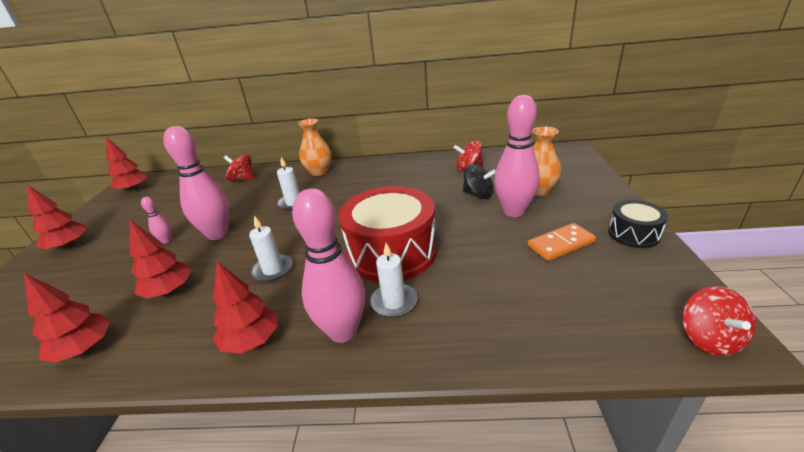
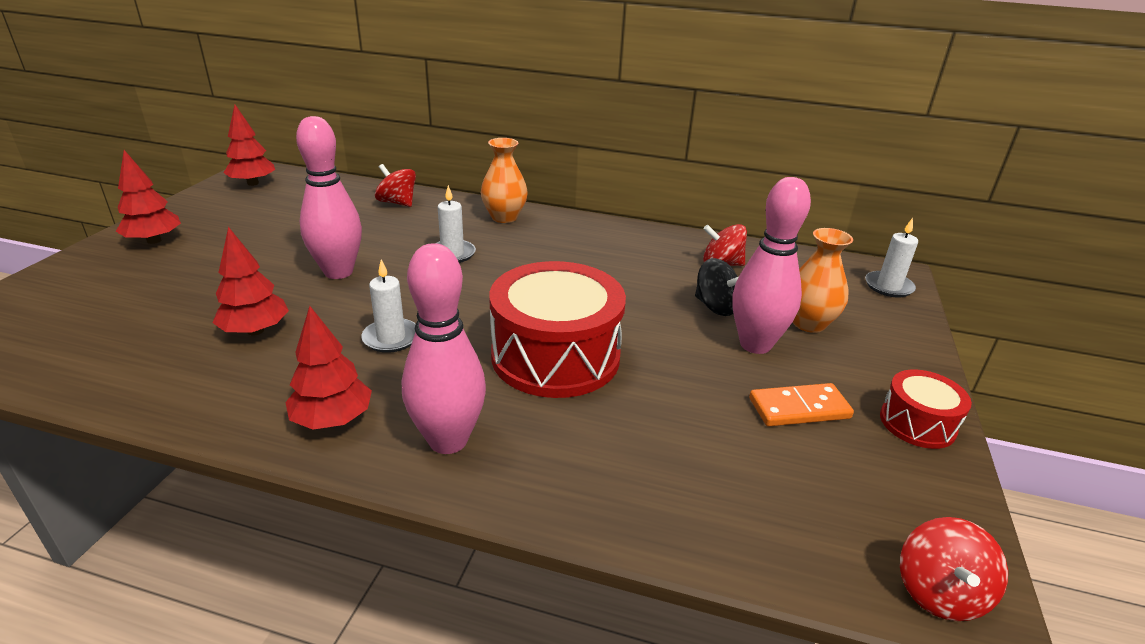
camera: 10 degrees right, 0 degrees up
(84, 349) = (139, 374): red tree -> none
(166, 240) = (272, 264): pink bowling pin -> none
(394, 302) = (529, 422): white candle -> white candle (888, 286)
(633, 234) = (917, 423): black drum -> red drum

